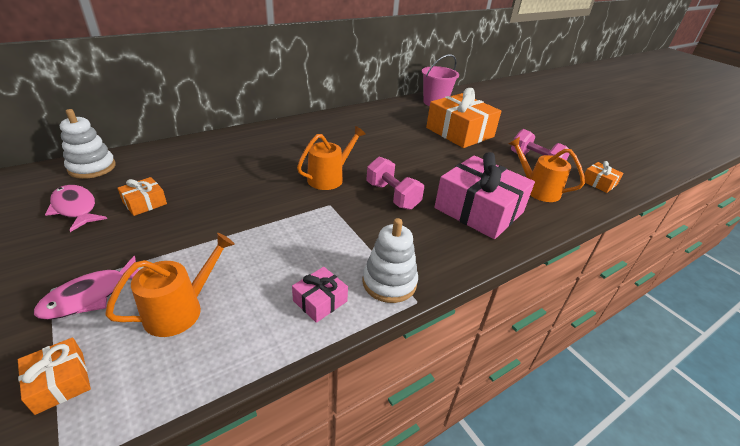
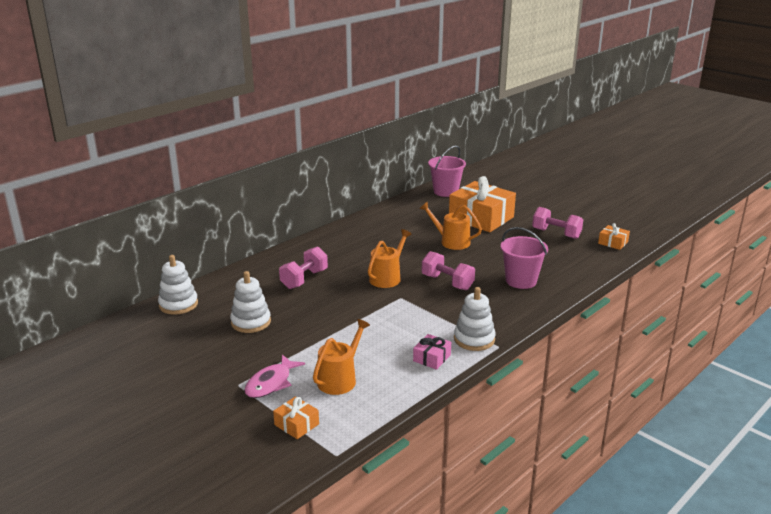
camera: 10 degrees left, 10 degrees down
(75, 208) = (199, 335): pink fish -> none
(145, 203) = (251, 322): orange gift -> white stacking toy
(241, 164) = (304, 279): none -> pink dumbbell
(479, 210) = (521, 281): pink gift -> pink bucket
(537, 189) = (563, 257): orange watering can -> orange watering can (451, 242)

